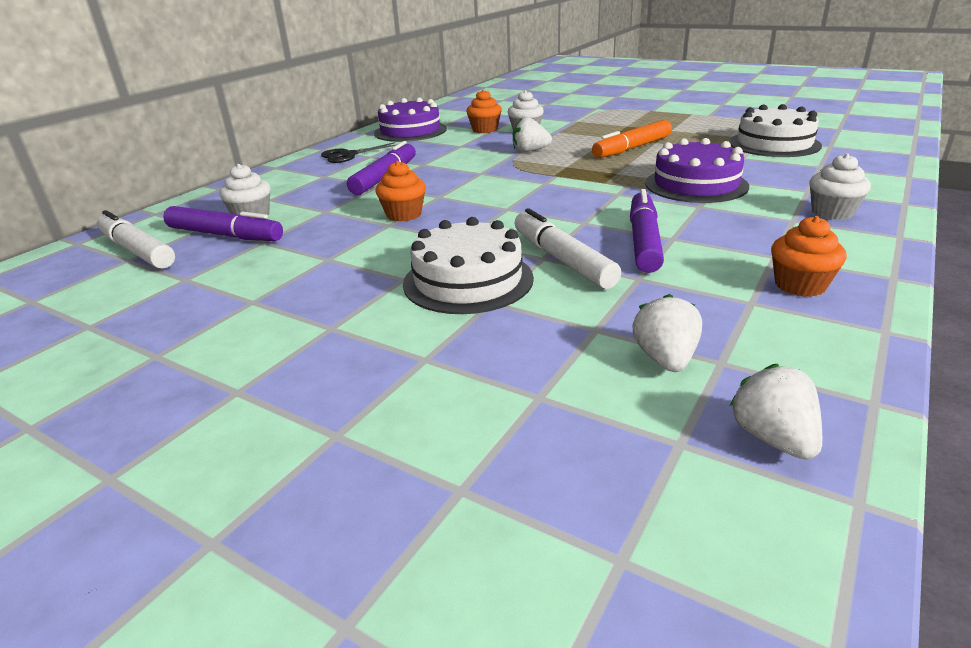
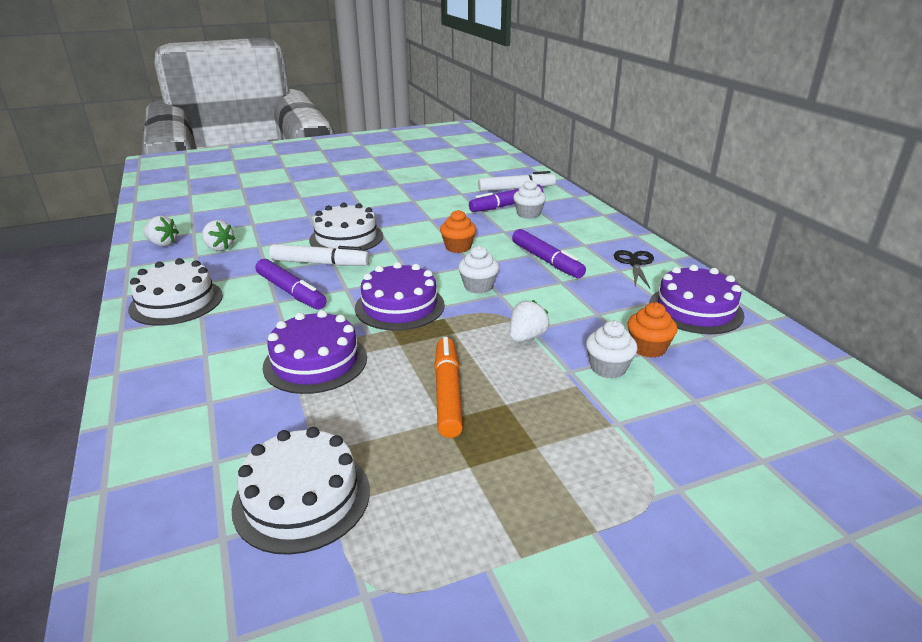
camera: 125 degrees right, 0 degrees up
(568, 192) = (399, 306): none -> purple cake
(800, 285) = (176, 302): orange cupcake -> white cake
(832, 212) = (176, 378): white cupcake -> white cupcake (478, 286)

